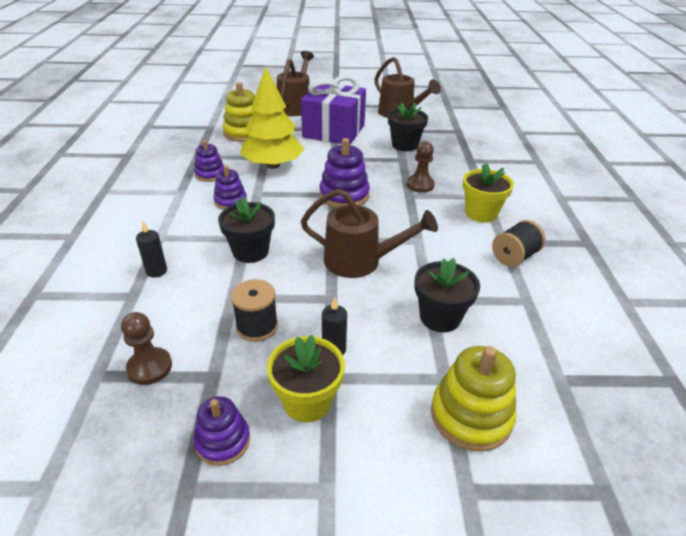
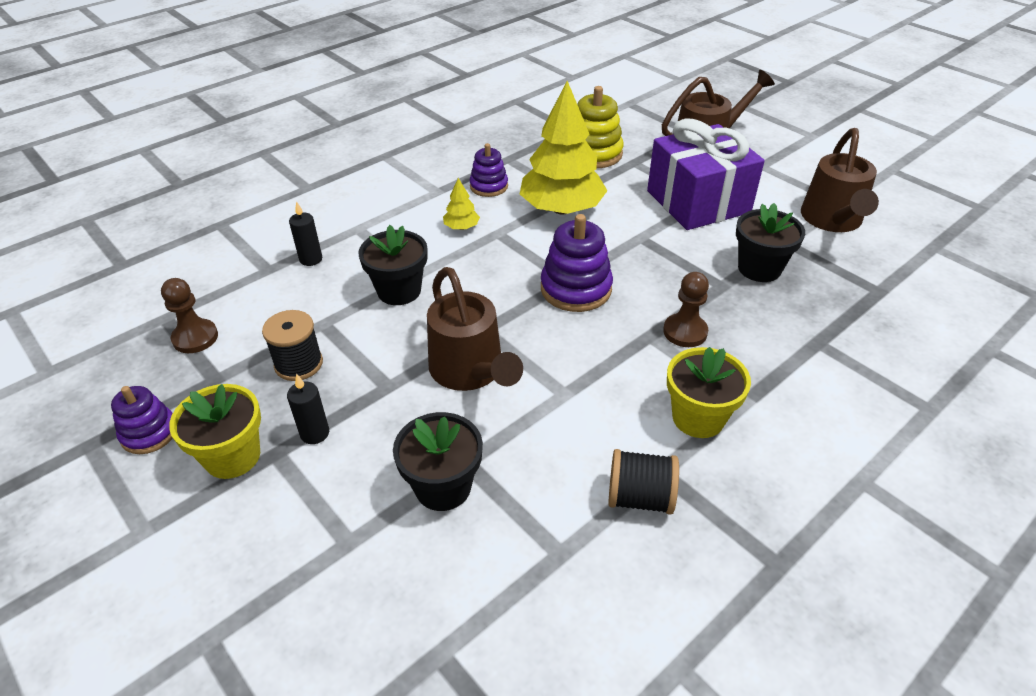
camera: 50 degrees right, 5 degrees up
(230, 201) = (461, 227): purple stacking toy -> yellow tree
(471, 416) = (310, 593): yellow stacking toy -> none

